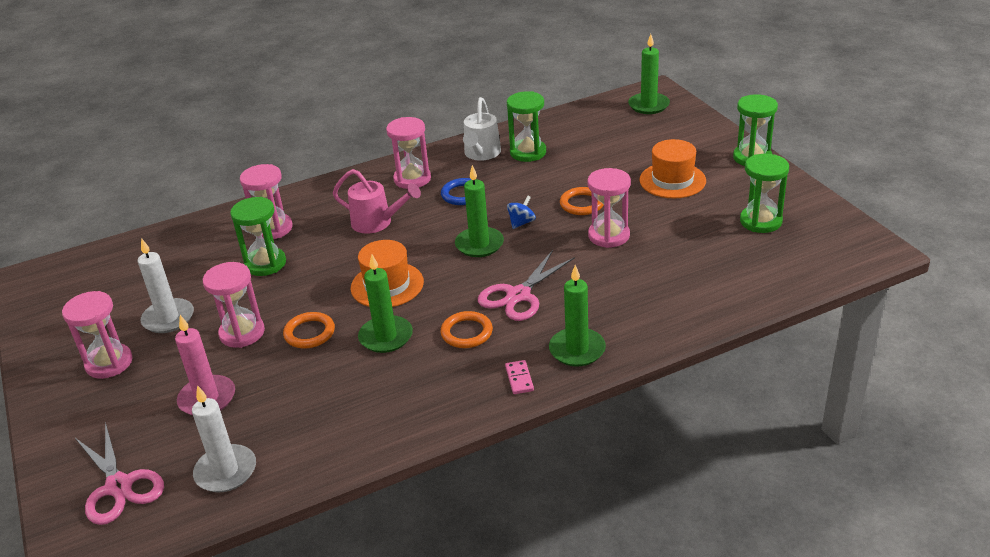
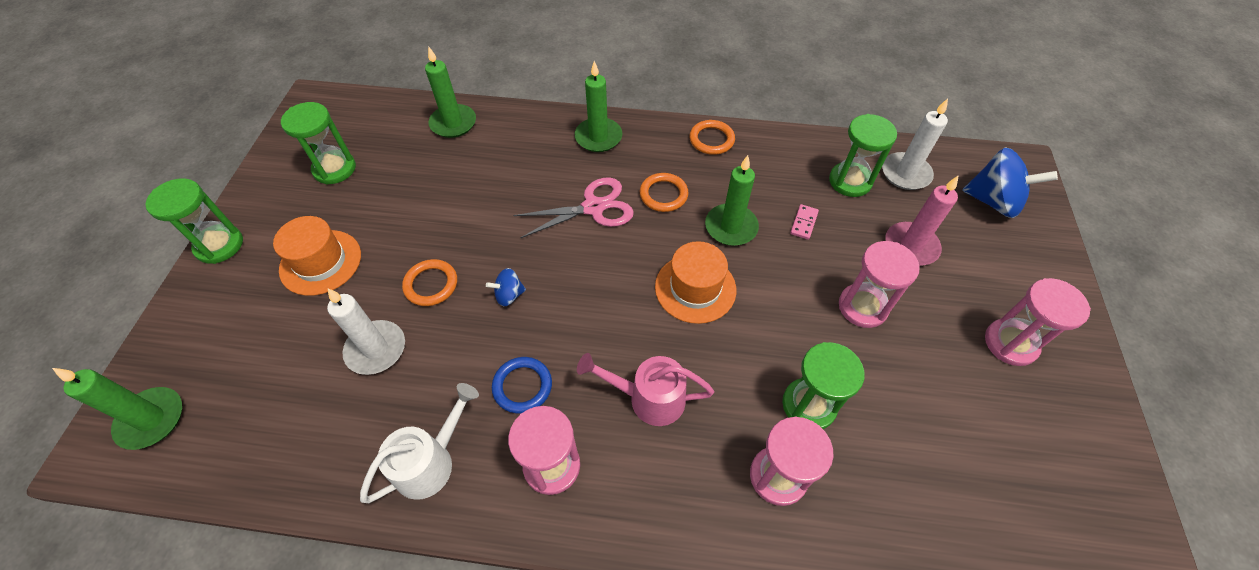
camera: 150 degrees left, 20 degrees up
(119, 486) = (993, 201): pink scissors -> blue spinning top
(168, 318) = (941, 376): white candle -> white candle (376, 349)
(309, 333) = (796, 269): orange ring -> orange ring (711, 140)
(377, 223) = (648, 398): pink watering can -> pink watering can turned 45 degrees counterclockwise
(479, 244) = (573, 289): green candle -> green candle (453, 123)
(519, 379) = (657, 137): pink domino -> pink domino (804, 223)
(528, 152) = (381, 421): green hourglass -> green hourglass (850, 181)
(609, 236) = (457, 228): pink hourglass -> none

